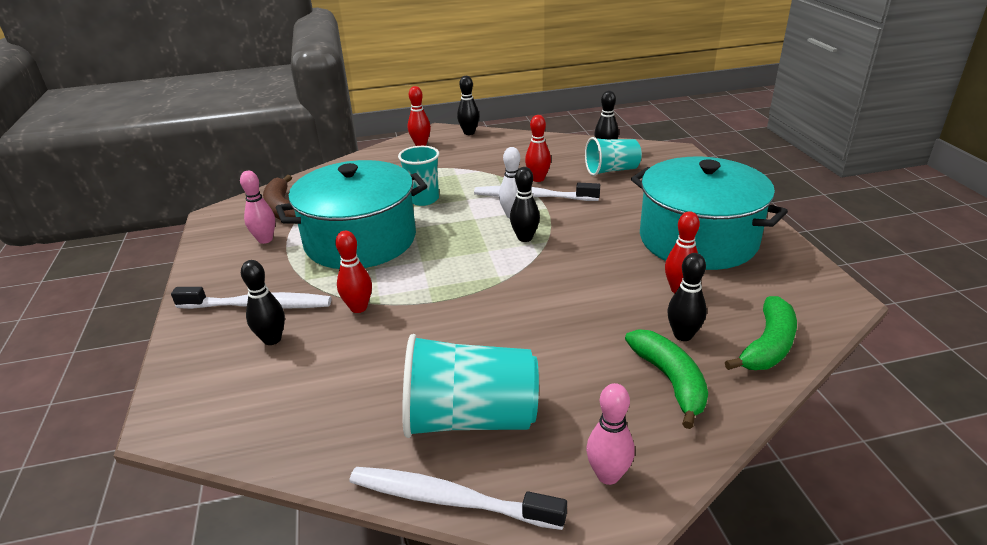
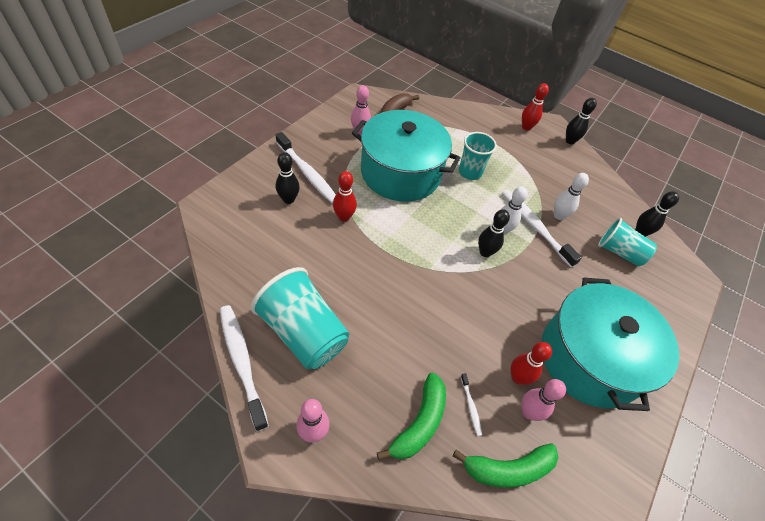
camera: 40 degrees right, 20 degrees up
(538, 179) = (558, 216): red bowling pin -> white bowling pin
(683, 335) = (471, 406): black bowling pin -> white toothbrush
(720, 302) = (528, 412): none -> pink bowling pin

